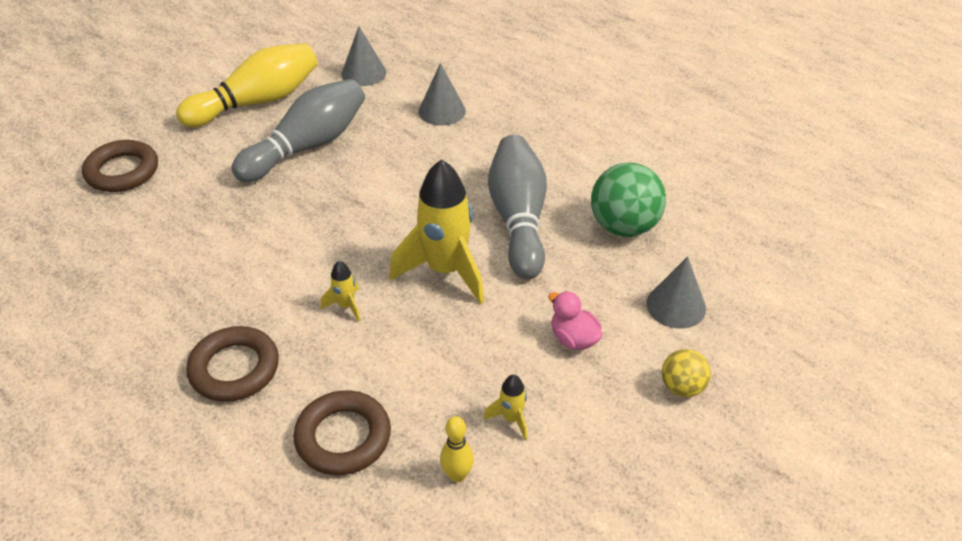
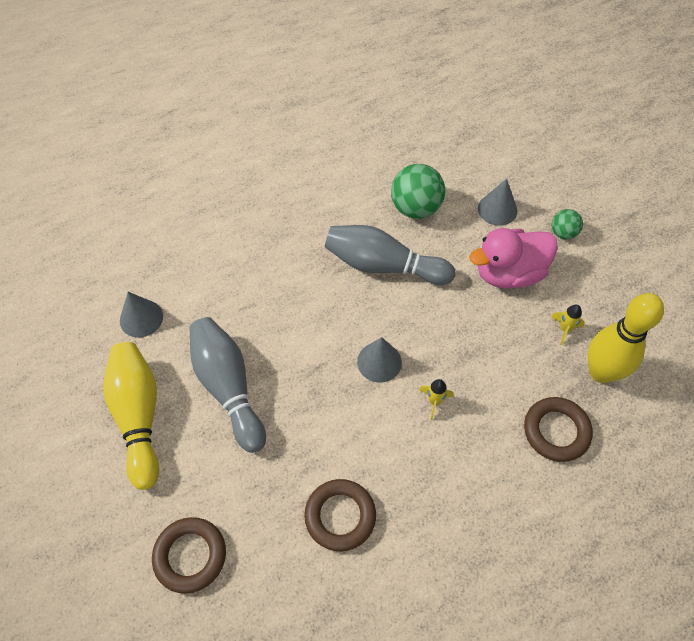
camera: 70 degrees left, 15 degrees up
(234, 369) = (474, 492): brown ring -> brown ring (340, 516)
(442, 111) = (229, 275): grey cone -> grey cone (379, 362)
(445, 271) = (420, 327): yellow rocket -> none
(457, 475) = (601, 372): yellow bowling pin -> yellow bowling pin, size x2.28
(573, 339) = (508, 273): pink duck -> pink duck, size x2.00
(682, 387) = (563, 233): yellow ball -> green ball

